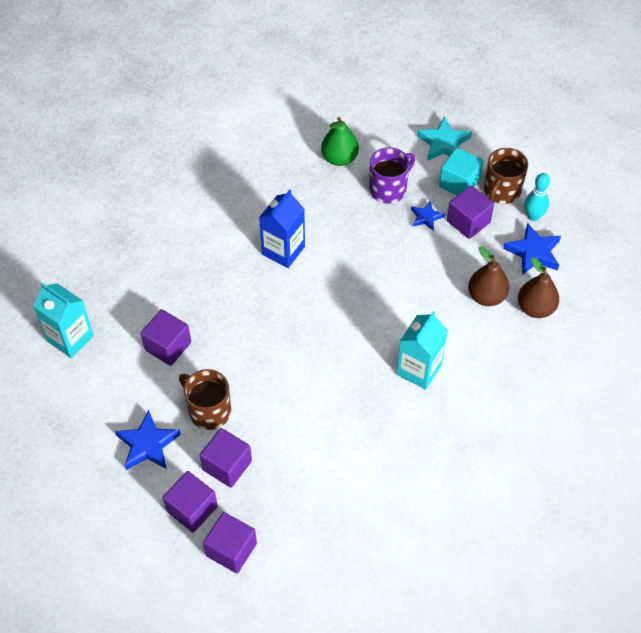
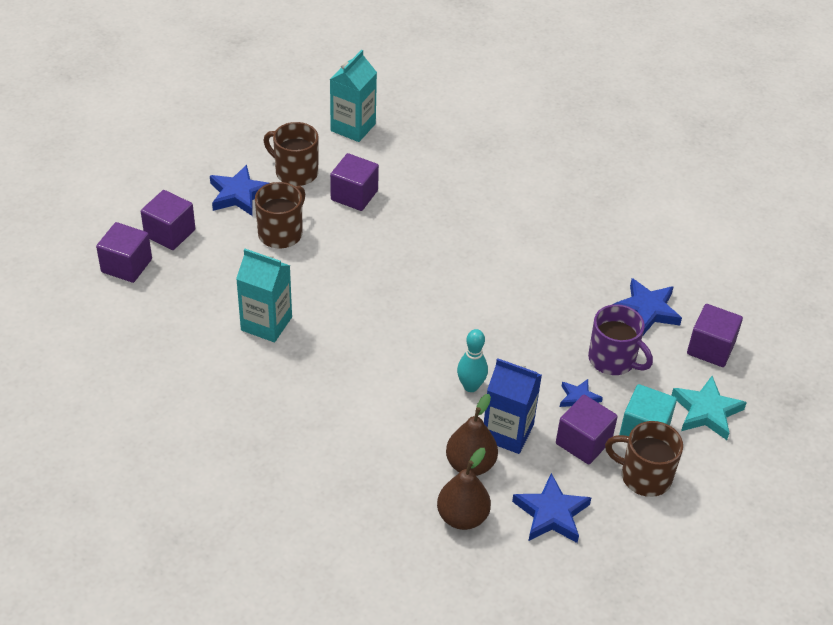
camera: 80 degrees right, 10 degrees down
(126, 393) = (295, 172): none -> brown mug
(227, 465) = (219, 253): purple cube -> purple cube (710, 348)
(283, 250) = (496, 272): blue carton -> blue carton (507, 432)
(339, 158) = (647, 310): green pear -> blue star
(419, 369) = (354, 402): turquoise carton -> turquoise carton (266, 323)
(533, 216) = (611, 513): turquoise bowling pin -> turquoise bowling pin (470, 386)

